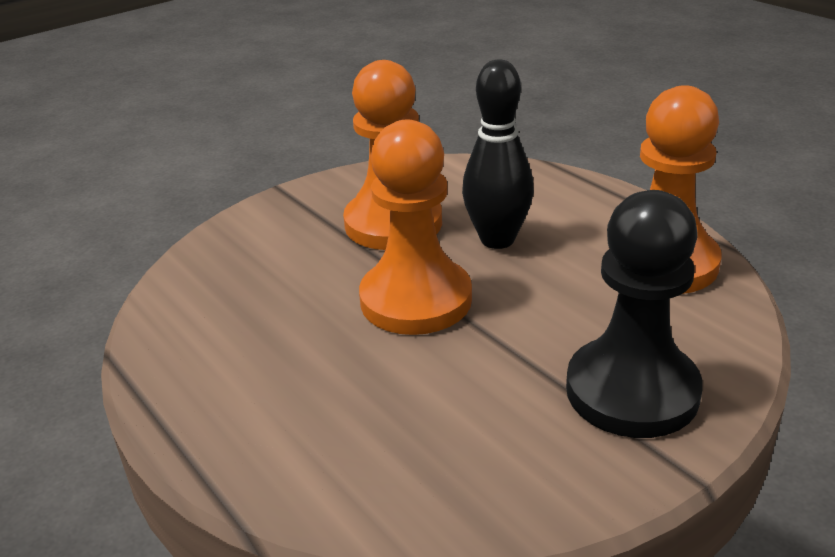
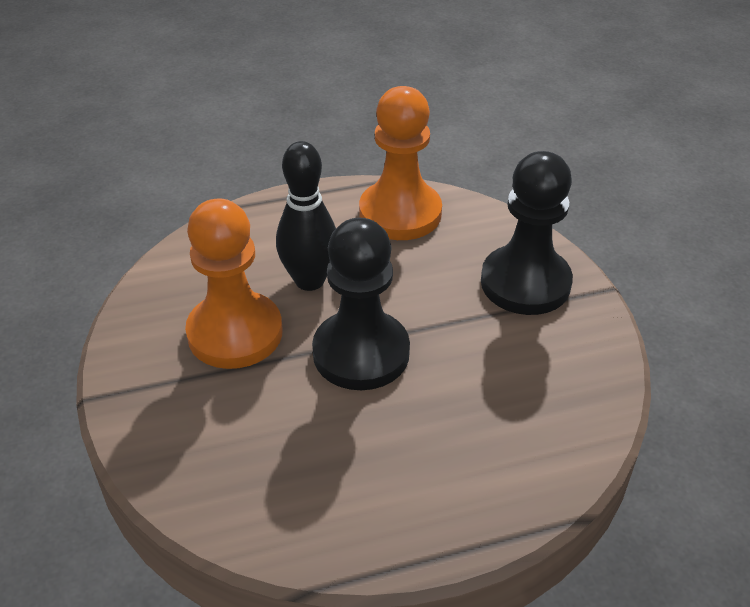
camera: 70 degrees left, 10 degrees up
(416, 300) = (361, 353): orange pawn -> black pawn

